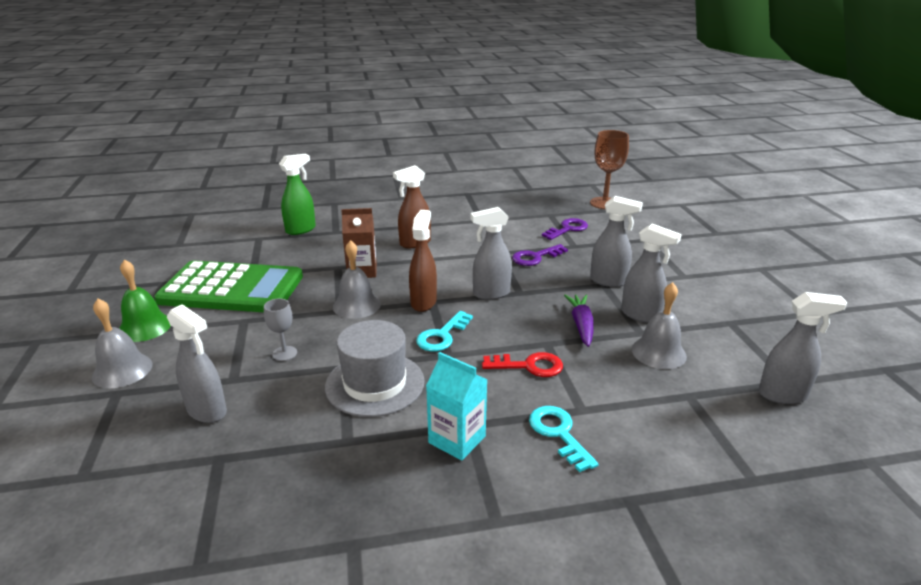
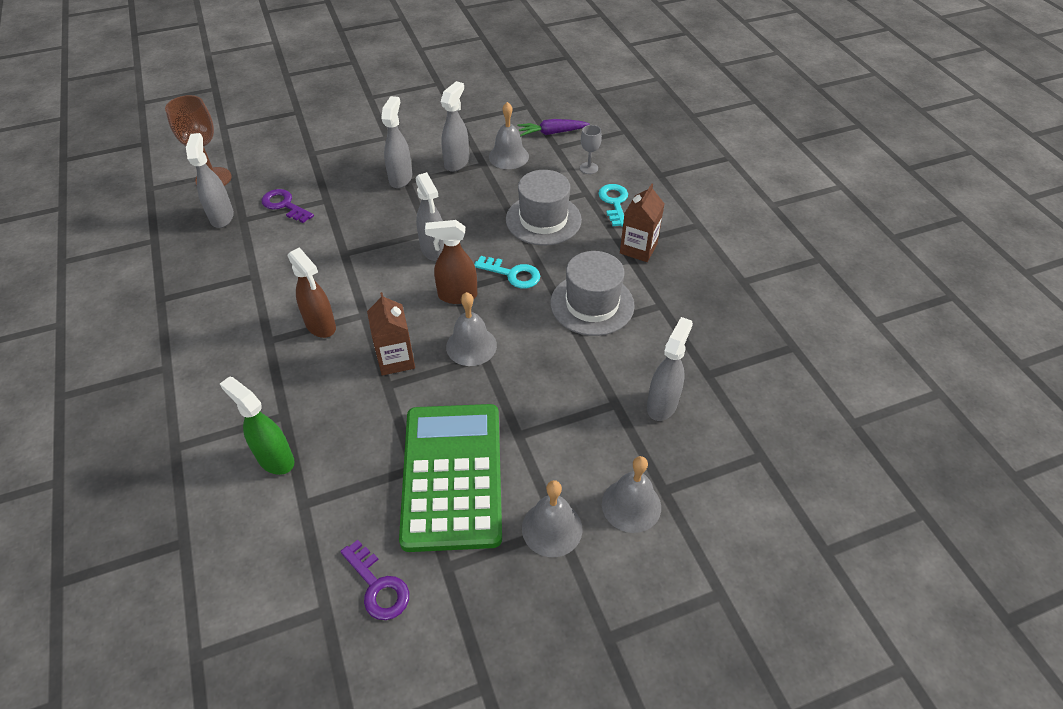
camera: 100 degrees left, 20 degrees up
(145, 327) = (552, 528): green bell -> grey bell
(284, 353) = (567, 378): grey goblet -> grey goblet (589, 168)
(457, 439) = (638, 248): turquoise carton -> brown carton
(529, 366) = (543, 219): red key -> grey hat
(535, 257) = (354, 226): purple key -> purple key (378, 586)
(558, 433) = (614, 202): turquoise key -> turquoise key turned 120 degrees clockwise
(581, 325) = (478, 194): purple carrot -> purple carrot (552, 133)
(783, 395) = (543, 110): grey spray bottle -> grey spray bottle (222, 217)

